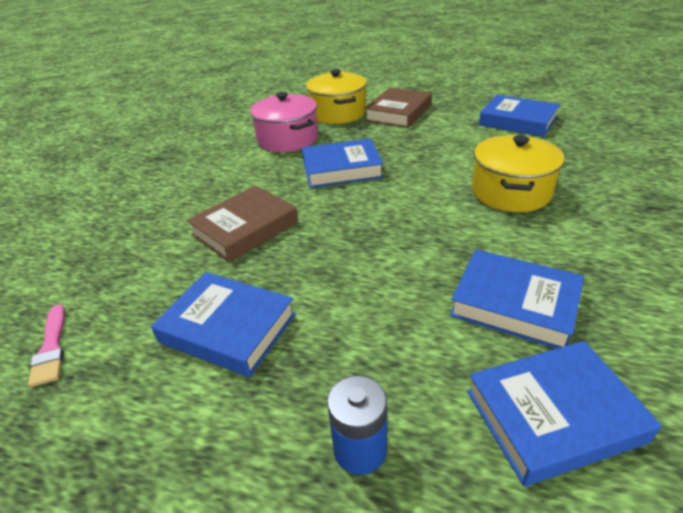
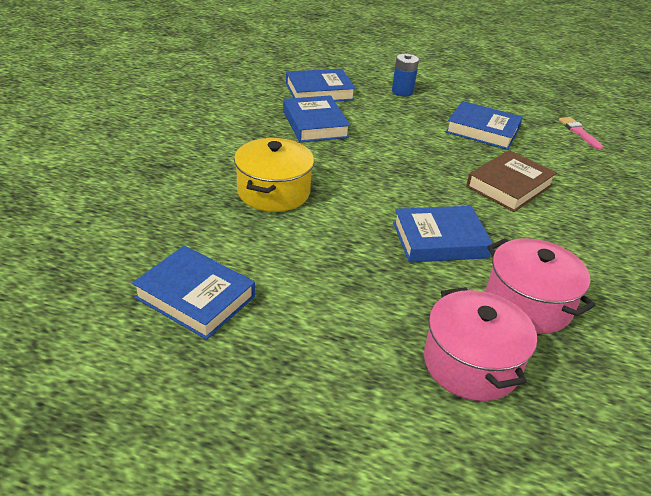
camera: 175 degrees right, 0 degrees up
(338, 113) = (471, 364): yellow pot -> pink pot
(398, 113) = (367, 348): brown book -> none
(514, 304) = (315, 124): blue book -> blue book turned 45 degrees clockwise

